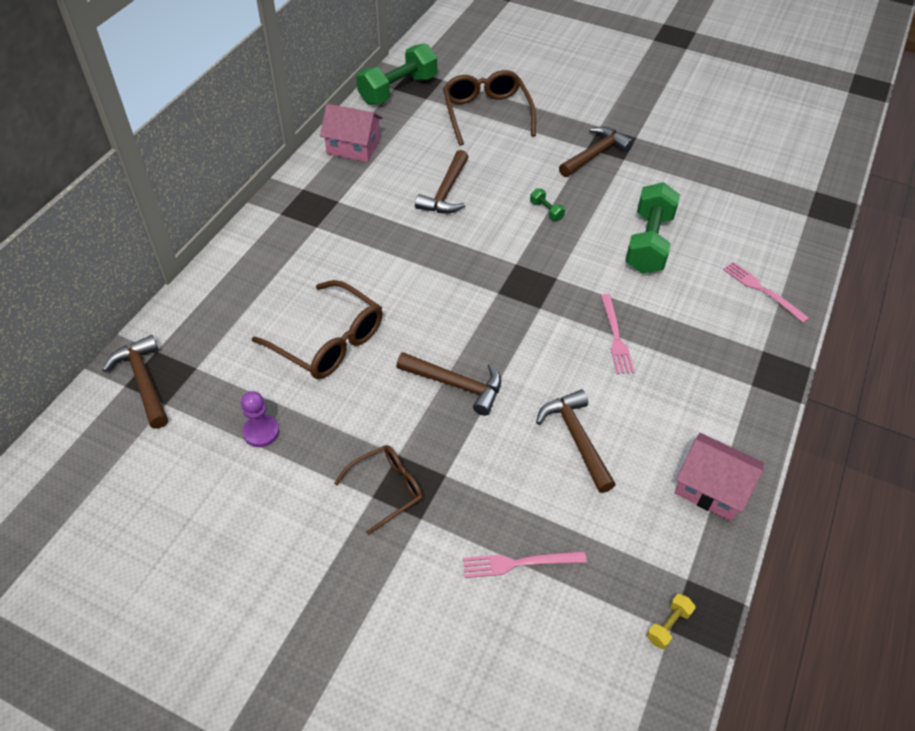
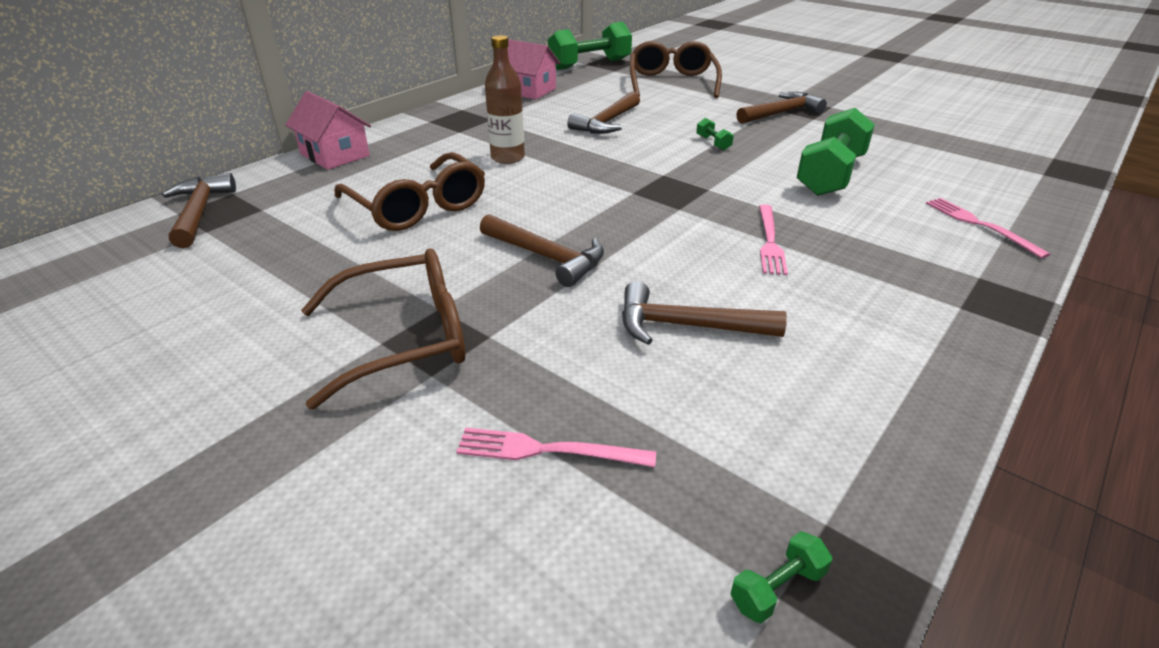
camera: 15 degrees right, 15 degrees down
(261, 432) = (290, 266): purple pawn -> none
(377, 260) = (507, 158): none -> brown bottle
(387, 489) = (404, 338): brown glasses -> brown glasses, size x1.62
(577, 438) = (687, 326): brown hammer -> brown hammer turned 75 degrees counterclockwise
(668, 625) = (777, 588): yellow dumbbell -> green dumbbell
(711, 488) = (885, 409): pink house -> pink house (335, 155)

